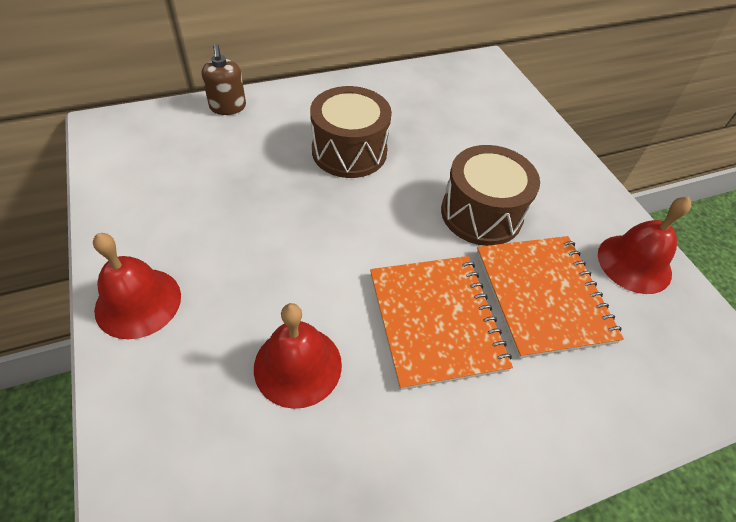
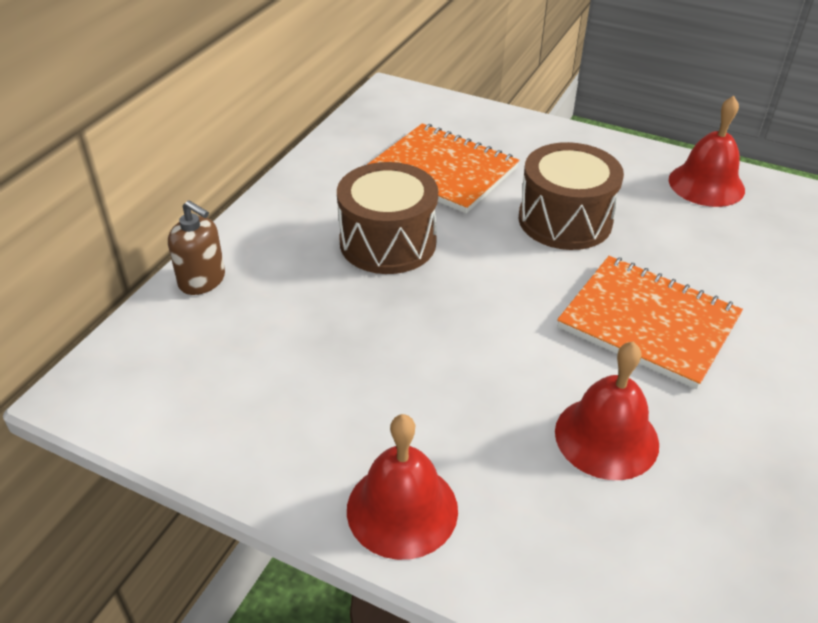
camera: 40 degrees left, 10 degrees down
(543, 296) = (687, 249): orange notebook -> orange notebook (443, 171)

